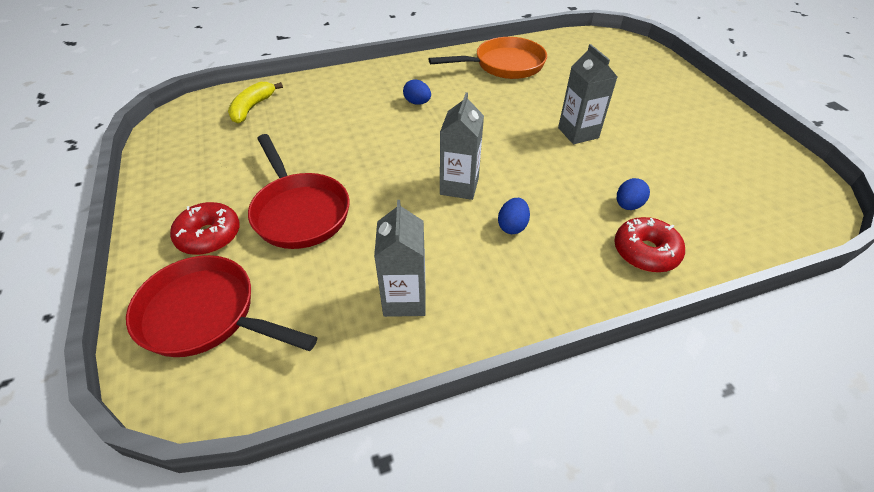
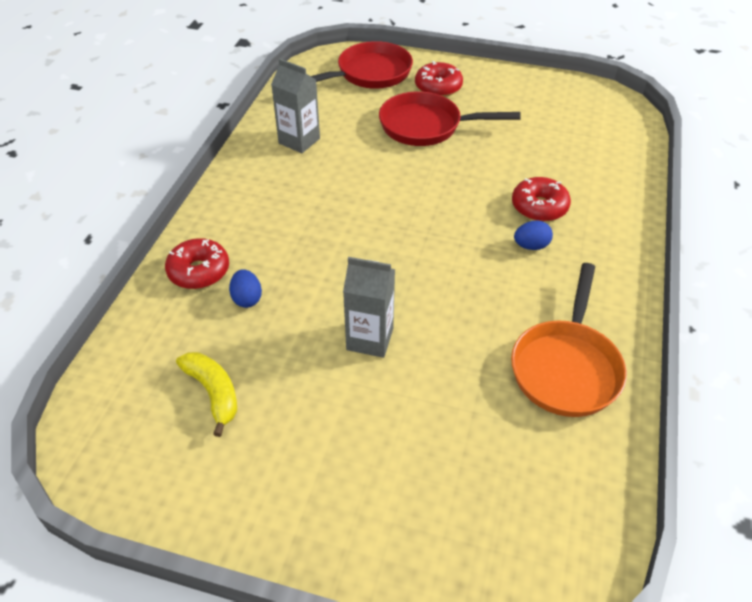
camera: 125 degrees right, 0 degrees up
(252, 108) = (602, 141): yellow banana -> yellow banana (213, 393)
(370, 112) = (539, 207): none -> red donut
(459, 186) = (375, 212): grey carton -> none
(512, 226) = (302, 217): blue egg -> none

